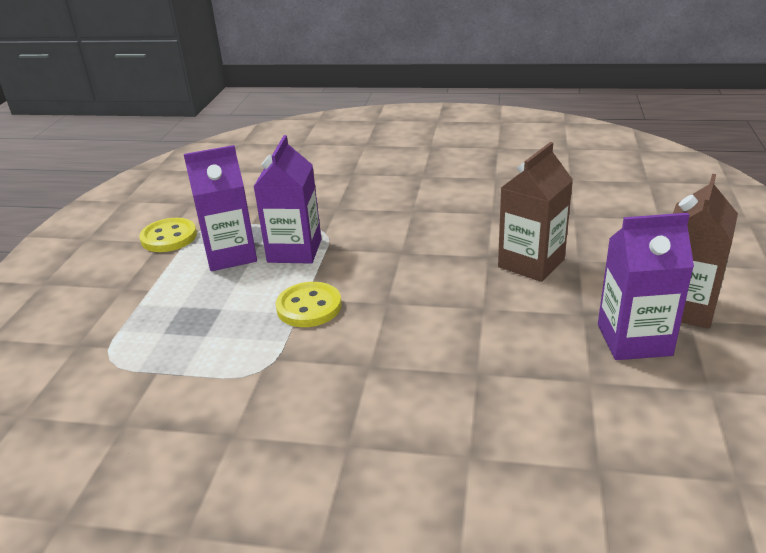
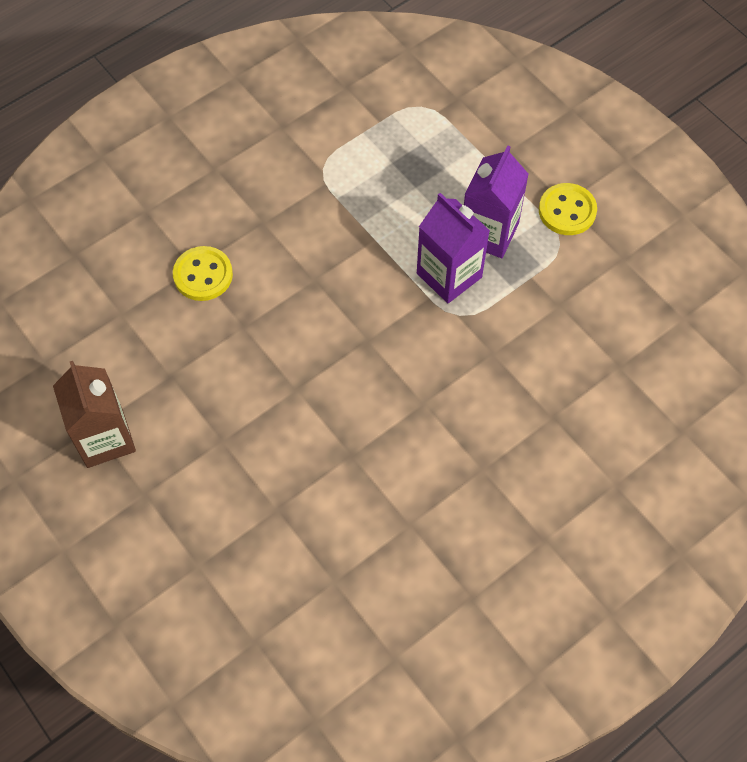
camera: 130 degrees right, 30 degrees up
(309, 307) = (360, 234): yellow button -> yellow button (203, 275)
(531, 263) = (254, 405): brown carton -> none
(634, 340) = (118, 373): purple carton -> none

